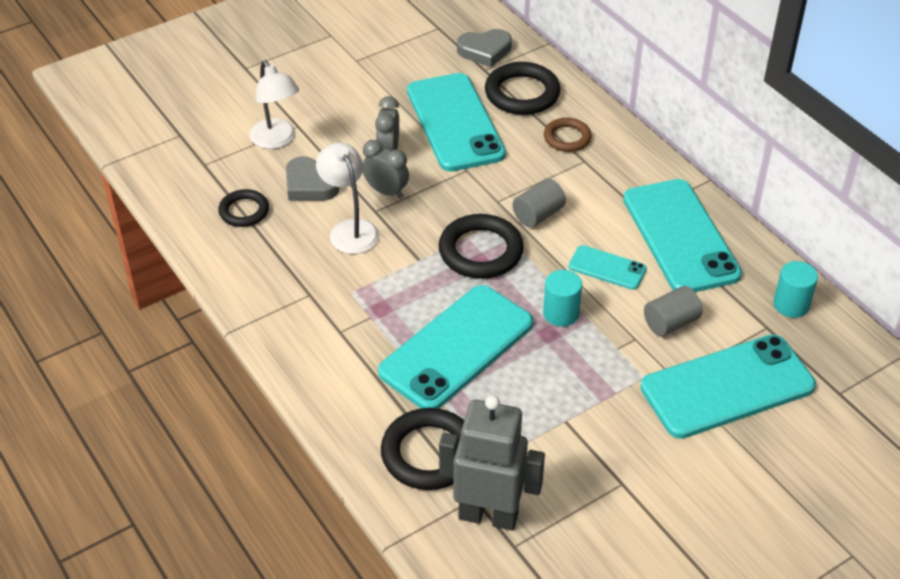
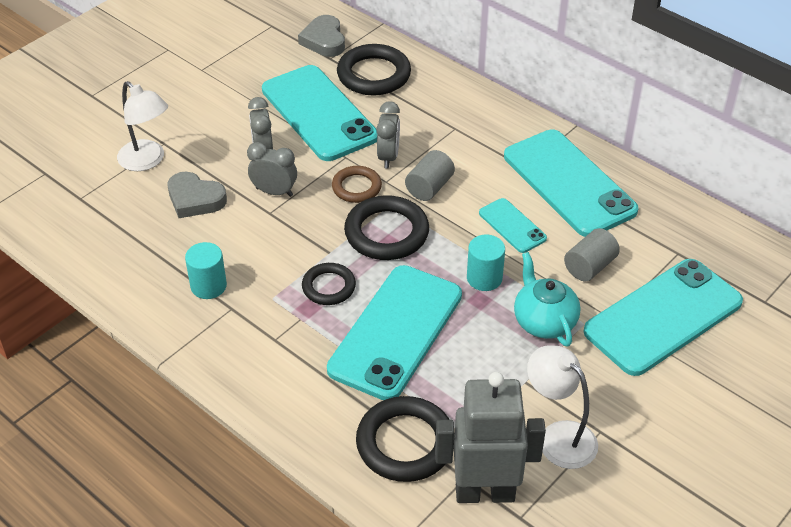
camera: 15 degrees left, 0 degrees up
(244, 211) = (137, 238): black ring -> black ring (328, 287)
(350, 229) = (250, 236): white lamp -> white lamp (559, 436)
(485, 51) = (324, 40): grey heart -> grey heart turned 105 degrees clockwise
(508, 177) = (388, 157): none -> grey clock
(567, 138) = (431, 109): brown ring -> brown ring (356, 187)
(604, 367) = (544, 322): none -> turquoise teapot
(607, 268) = (512, 226): turquoise phone -> turquoise phone turned 45 degrees clockwise
(791, 305) = (691, 228): turquoise cylinder -> turquoise cylinder (208, 286)

